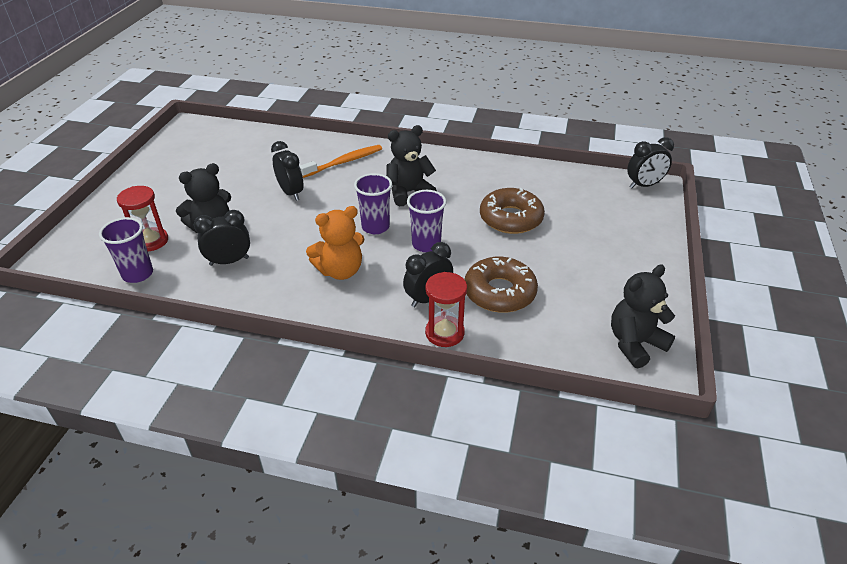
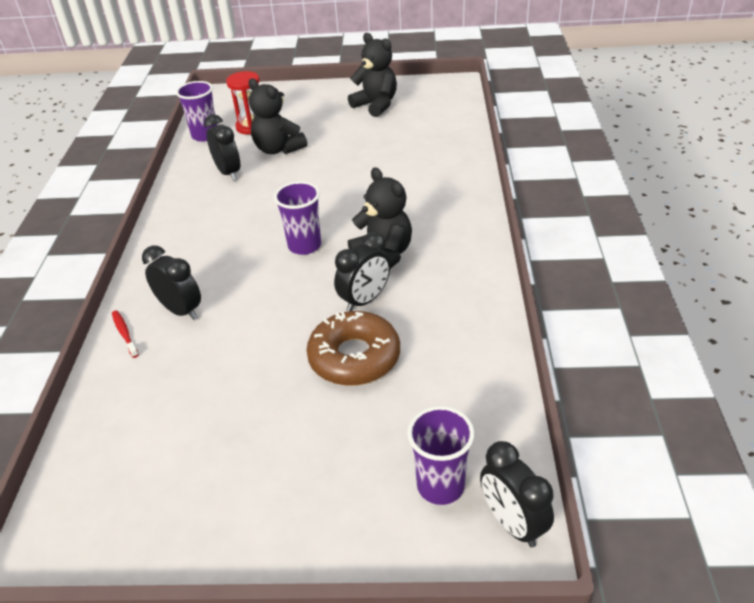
camera: 80 degrees right, 0 degrees up
(291, 193) = (352, 175): black clock -> black clock (365, 300)
(340, 271) = (222, 240): orange teddy bear -> none
(344, 162) = (430, 193): orange toothbrush -> none
(426, 244) = (279, 290): purple cup -> purple cup (440, 486)
(444, 333) = (124, 333): red hourglass -> red toothbrush
(499, 292) = (195, 368): brown donut -> none
(635, 344) = (96, 518): black teddy bear -> black teddy bear (376, 105)

